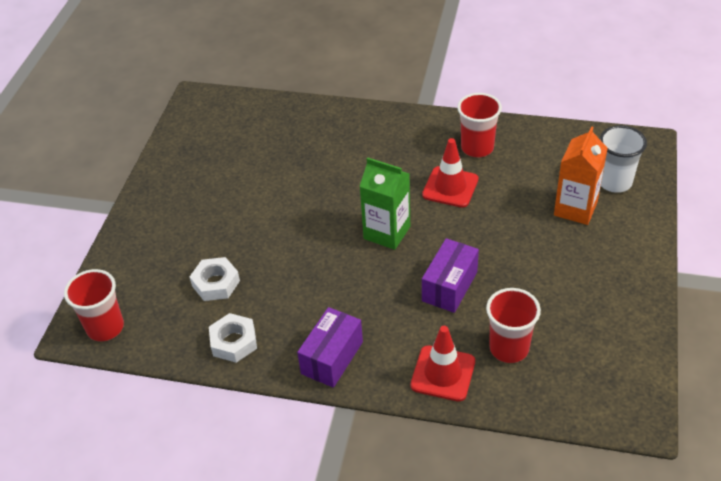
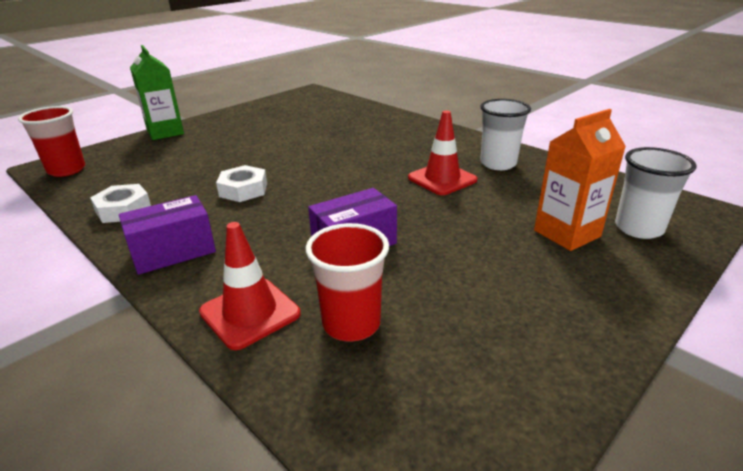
camera: 30 degrees right, 15 degrees down
(216, 283) = (172, 173): white nut -> white nut (243, 190)
(387, 232) = (346, 188): green carton -> green carton (165, 132)
(477, 148) = (498, 164): red cup -> white cup

